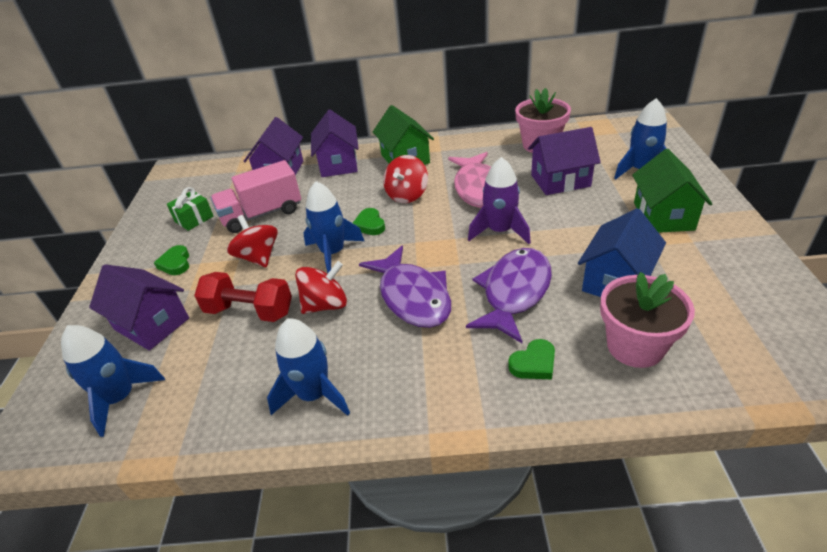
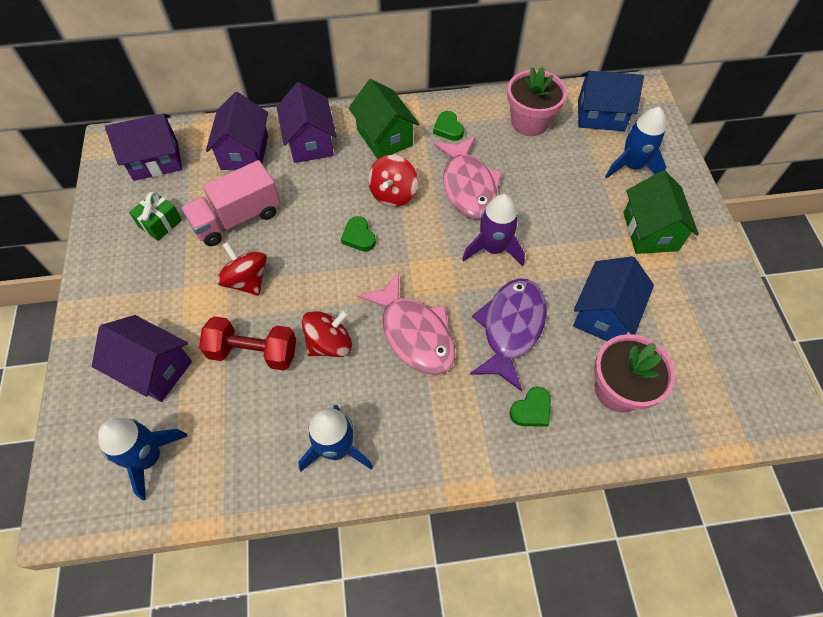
camera: 10 degrees left, 20 degrees up
(175, 263) = (157, 288): green heart -> green heart (448, 128)
(333, 253) = (325, 275): blue rocket -> none
(412, 296) = (414, 333): purple fish -> pink fish
(560, 180) = (551, 178): purple house -> purple house (156, 161)
(608, 138) = (600, 115): none -> blue house

